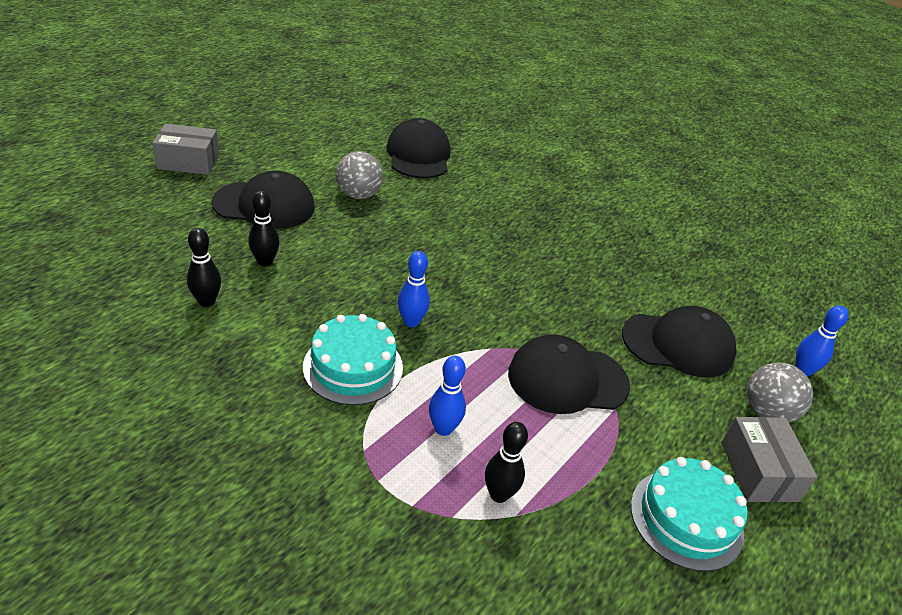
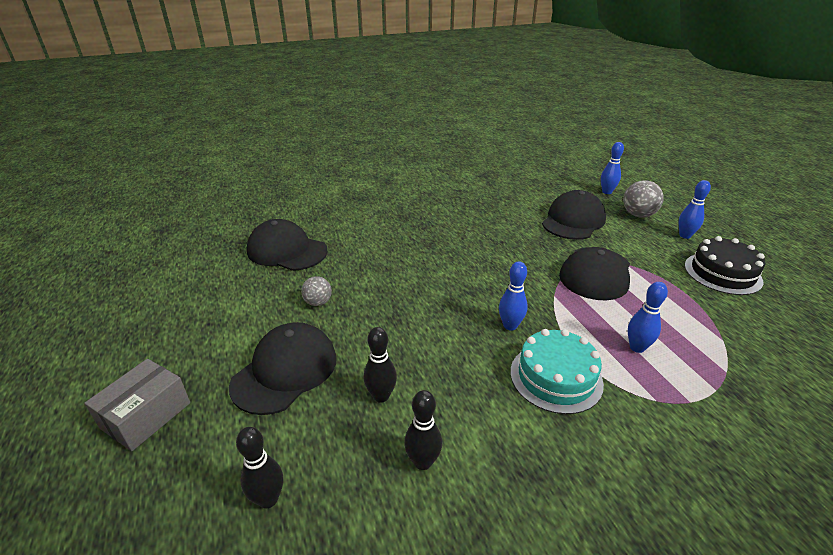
camera: 55 degrees left, 5 degrees down
(358, 195) = (318, 302): grey ball -> grey ball, size x0.63
(499, 494) = (704, 342): black bowling pin -> black bowling pin (268, 499)
(686, 518) = (722, 273): turquoise cake -> black cake
(758, 471) = (685, 235): grey box -> blue bowling pin

